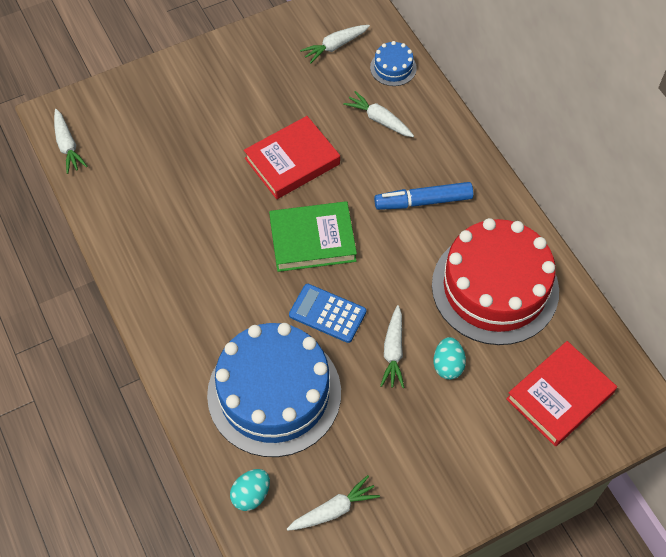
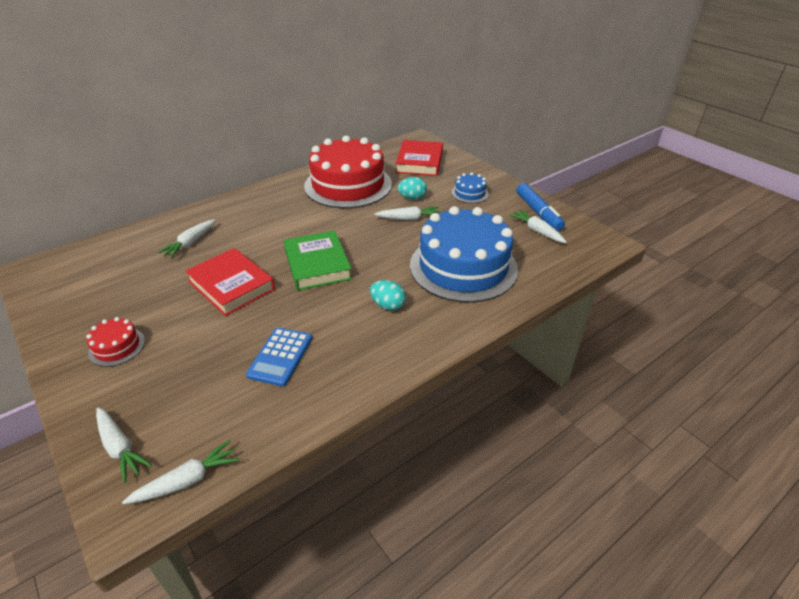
camera: 100 degrees left, 20 degrees down
(223, 82) = (117, 347): none -> red cake
(251, 495) = (548, 267): turquoise egg -> turquoise egg (388, 305)
(327, 313) = (386, 249): blue calculator -> blue calculator (280, 356)
(335, 46) = (92, 276): white carrot -> white carrot (120, 448)
(393, 68) = (131, 241): blue cake -> blue cake (470, 193)
(423, 201) = (277, 216): blue marker -> blue marker (538, 212)
(559, 396) = (419, 162): red book -> red book turned 60 degrees clockwise

